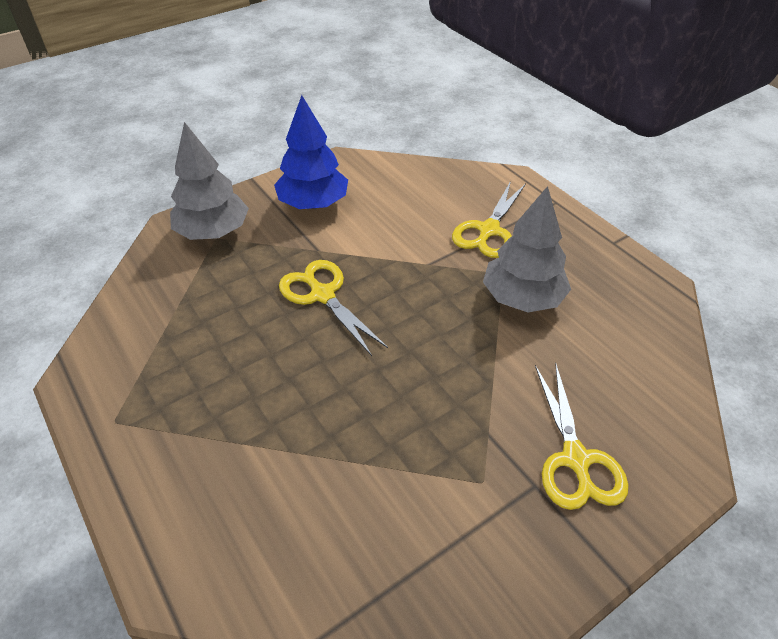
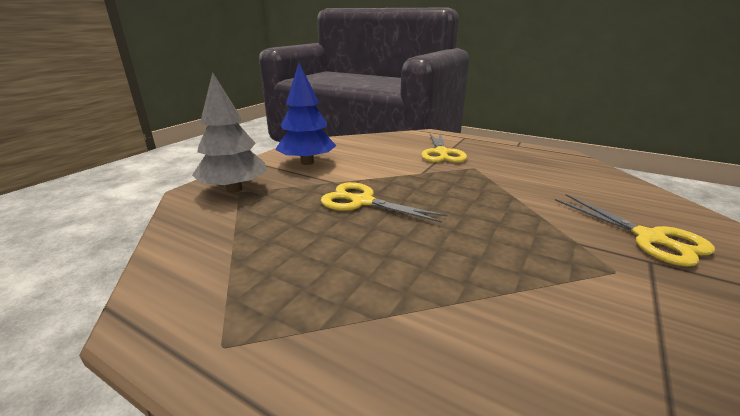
camera: 25 degrees left, 20 degrees down
(522, 298) = (501, 174): grey tree -> none

